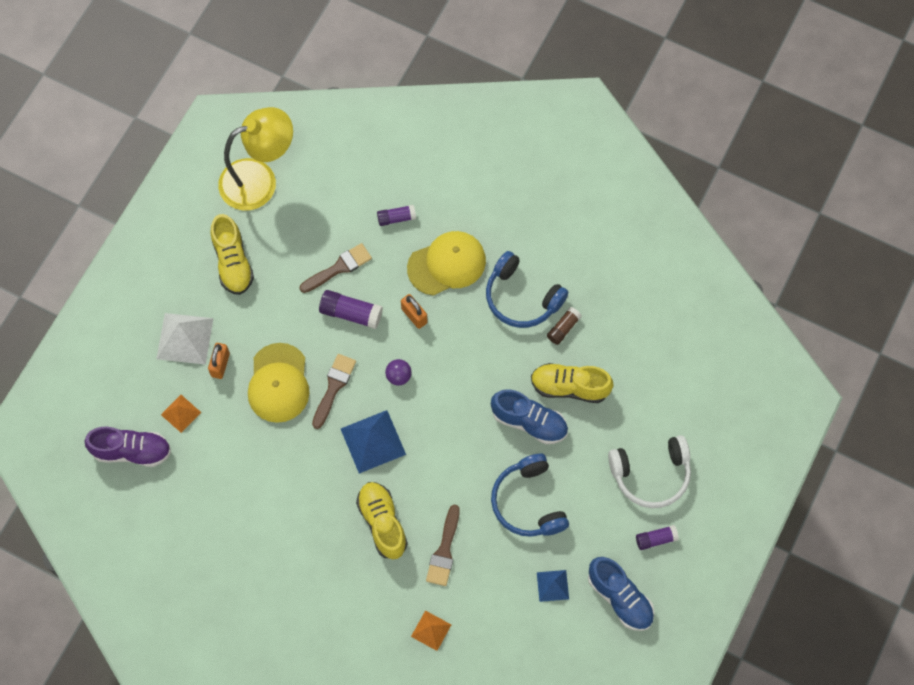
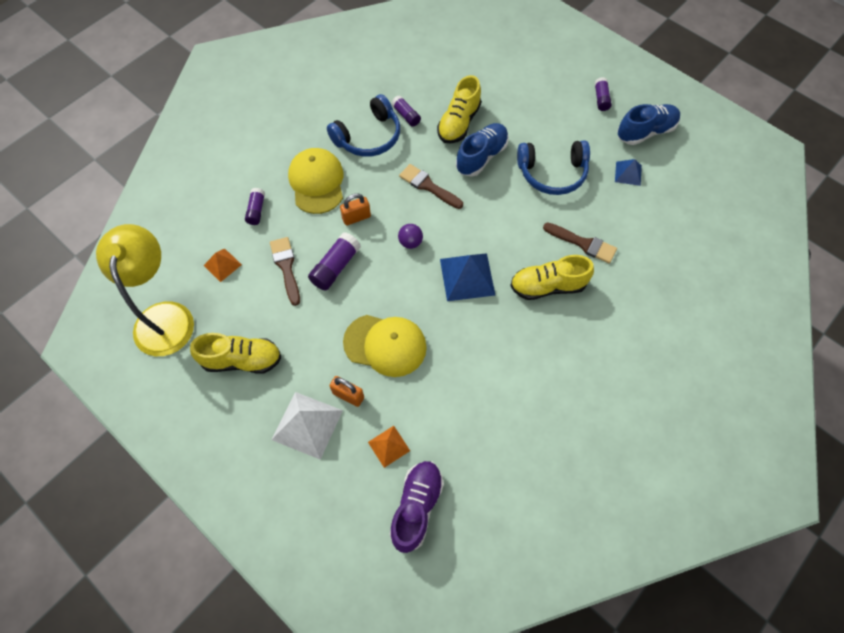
camera: 75 degrees left, 5 degrees down
(334, 387) = (404, 297): brown brush -> brown brush (428, 186)
(431, 630) = (655, 270): orange pyramid -> orange pyramid (222, 265)
(563, 328) = (406, 115): brown glue stick -> purple glue stick
(651, 475) = (547, 89): white headphones -> none

